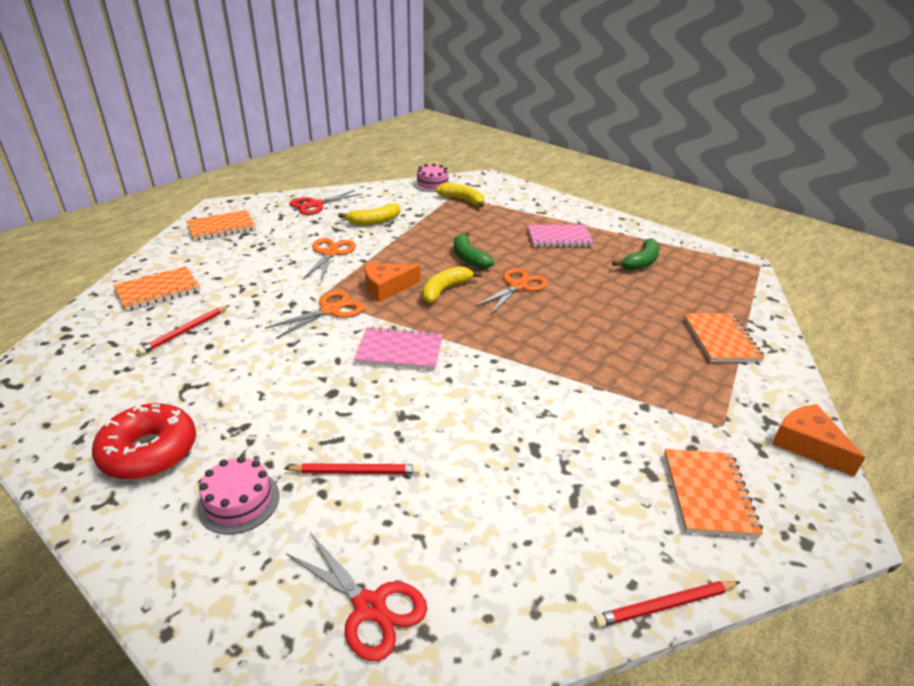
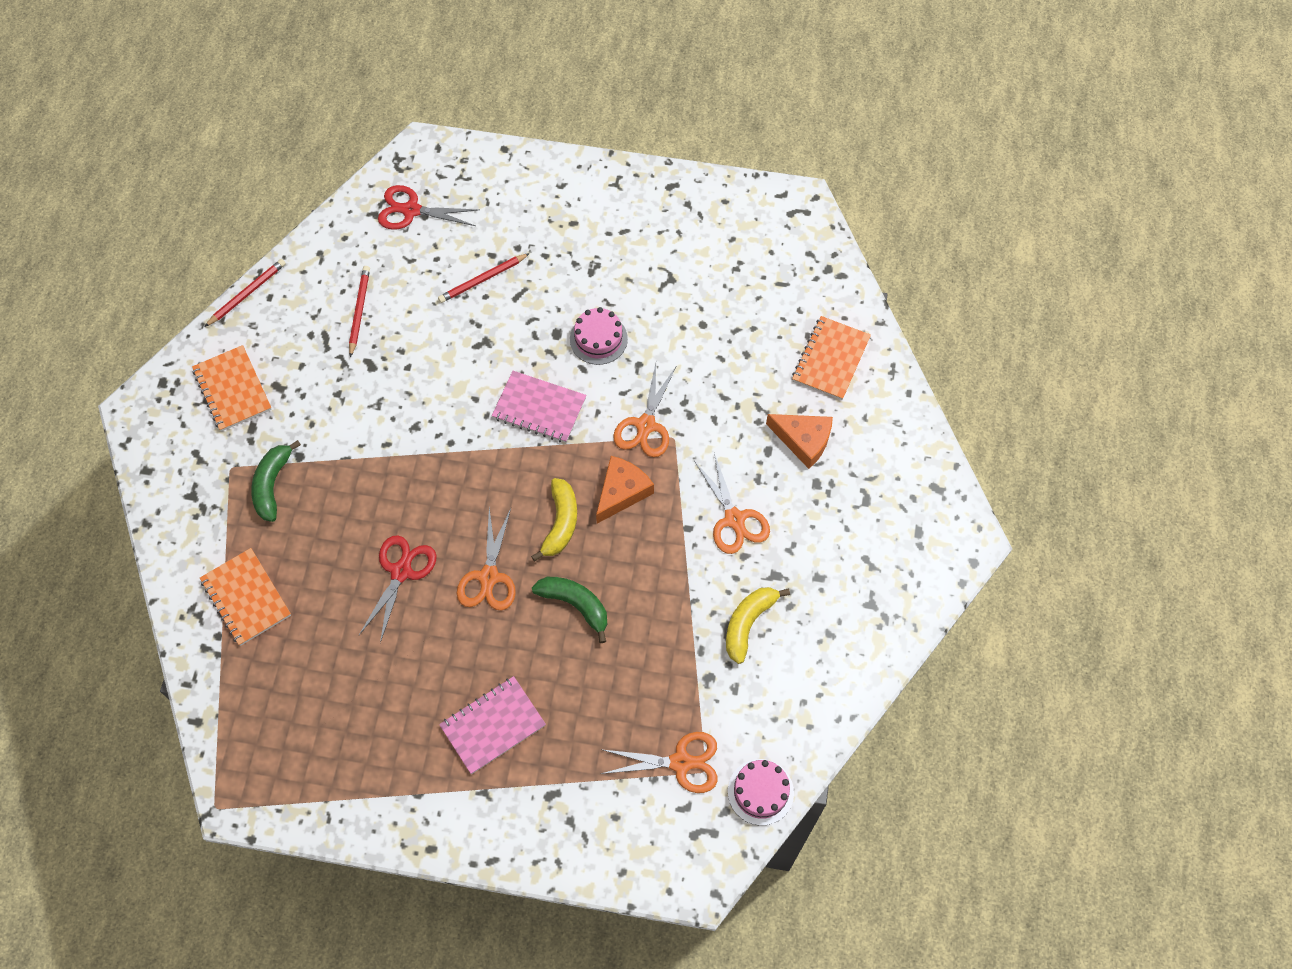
camera: 150 degrees right, 30 degrees up
(149, 451) = (631, 221): red donut -> none
(185, 331) = (741, 327): red pencil -> red pencil (359, 311)
(221, 227) = (906, 496): orange notebook -> none
(239, 501) = (538, 223): pink cake -> pink cake (598, 339)
(315, 205) = (858, 619): red scissors -> red scissors (401, 572)
(399, 351) = (539, 408): pink notebook -> pink notebook turned 45 degrees clockwise
(463, 200) = (680, 762): yellow banana -> orange scissors
(641, 262) = (367, 721): green banana -> green banana (272, 484)
(808, 445) = (159, 481): orange cheese -> orange cheese (803, 440)

